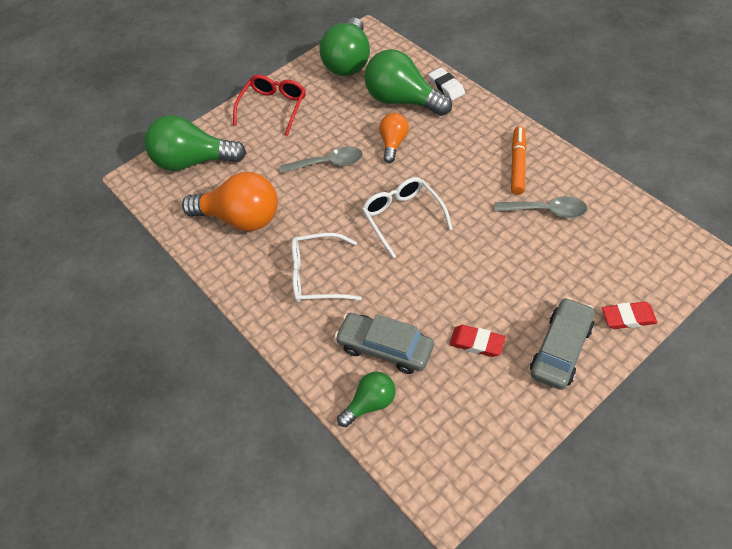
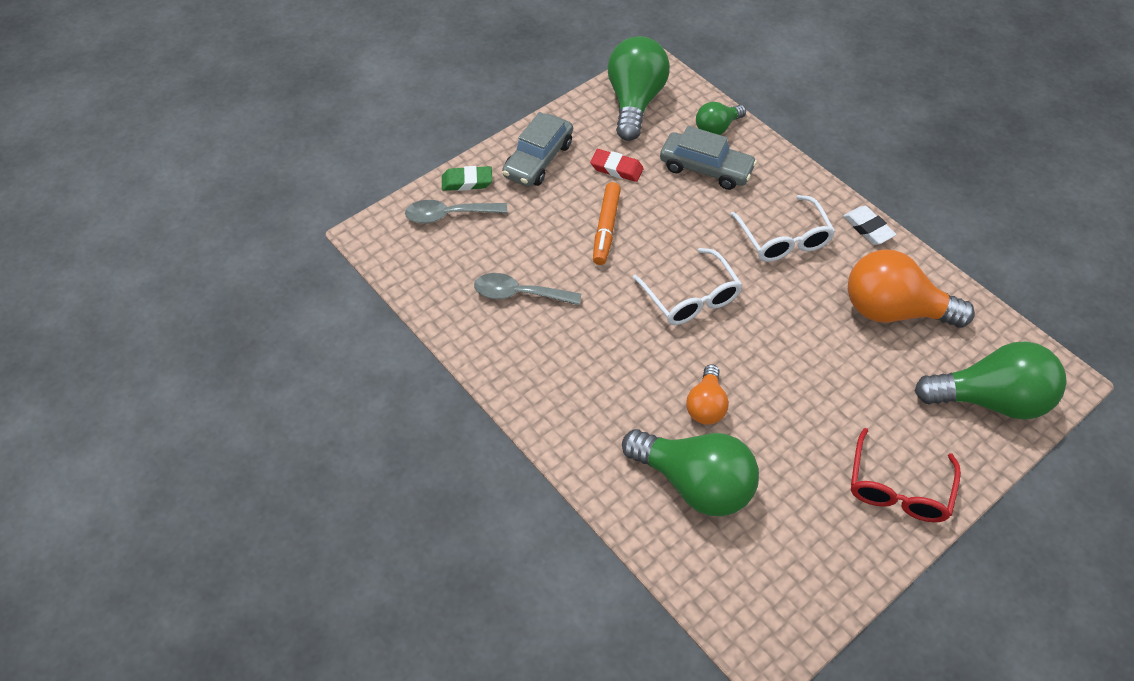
camera: 175 degrees right, 0 degrees up
(318, 275) = (783, 238): white glasses -> white glasses turned 75 degrees clockwise
(328, 163) = (794, 380): grey spoon -> grey spoon (449, 215)
(348, 62) = (790, 580): green light bulb -> green light bulb (635, 102)
(446, 86) = (625, 505): white eraser -> white eraser (868, 228)
(517, 164) = (541, 358): orange marker -> orange marker (606, 228)
(628, 317) = (467, 182): red eraser -> green eraser

